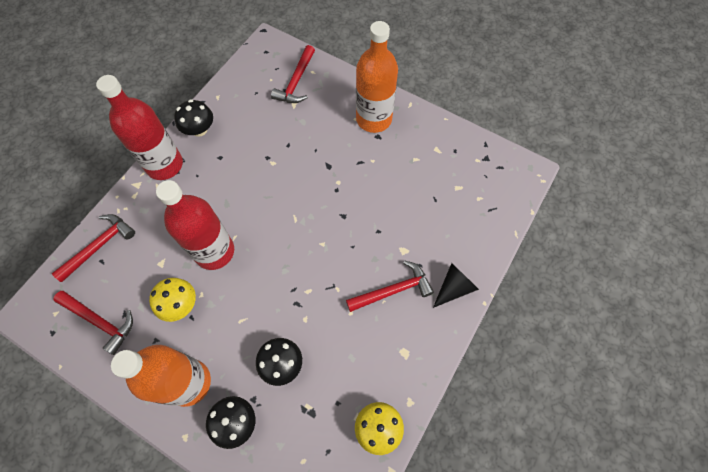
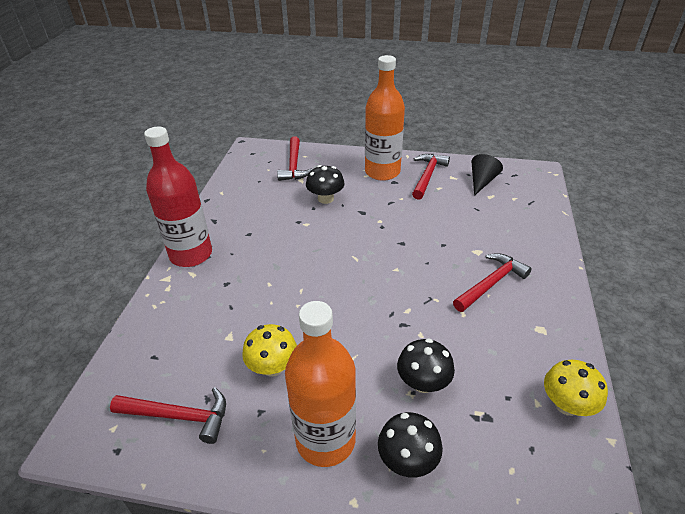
camera: 20 degrees left, 25 degrees down
(99, 246) = (145, 343): red hammer -> red hammer (427, 176)
(199, 130) = (215, 219): black mushroom -> black mushroom (325, 199)
(214, 251) = (286, 308): red bottle -> none
(454, 287) = (545, 264): black cone -> black cone (482, 181)

